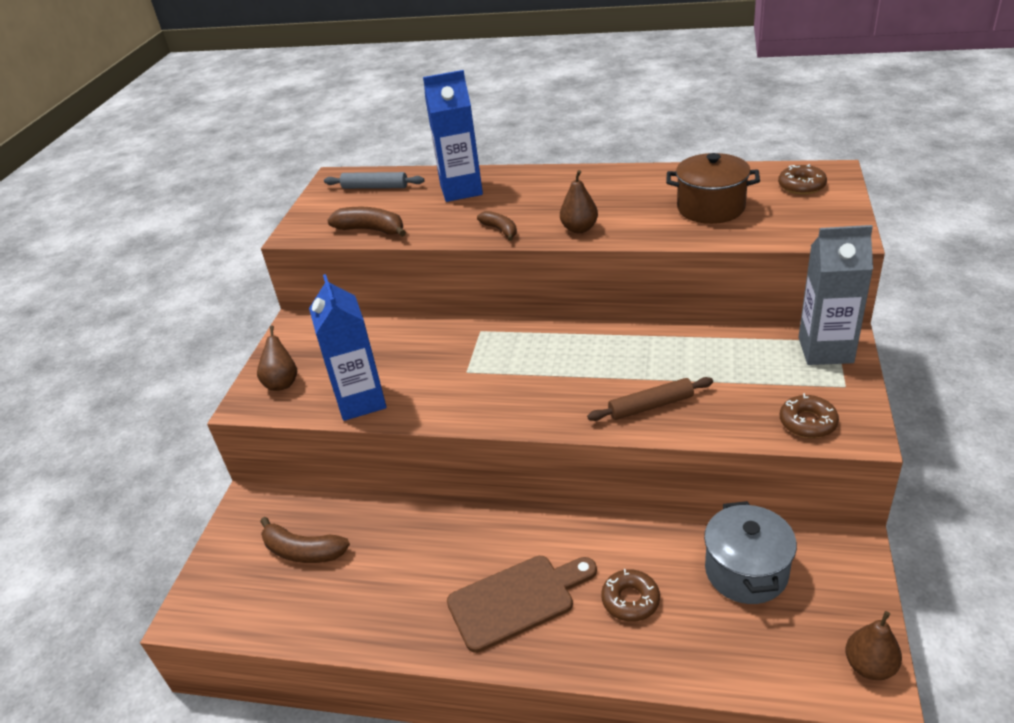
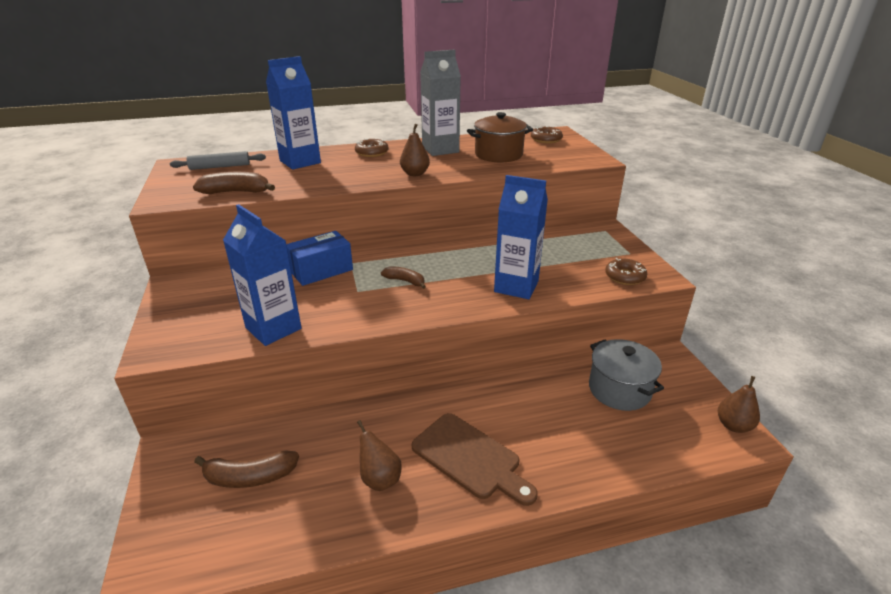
camera: 30 degrees left, 5 degrees down
(282, 383) = (183, 329): brown pear -> brown pear (380, 478)
(444, 335) = (321, 270): none -> blue box
(500, 230) = (352, 181): brown banana -> brown banana (405, 281)
(517, 600) = (470, 458): brown cutting board -> brown cutting board turned 90 degrees clockwise
(630, 600) = (556, 431): brown donut -> brown donut (372, 152)
(651, 406) = (516, 286): brown rolling pin -> blue carton
(825, 350) = (602, 236): grey carton -> grey carton (440, 149)

